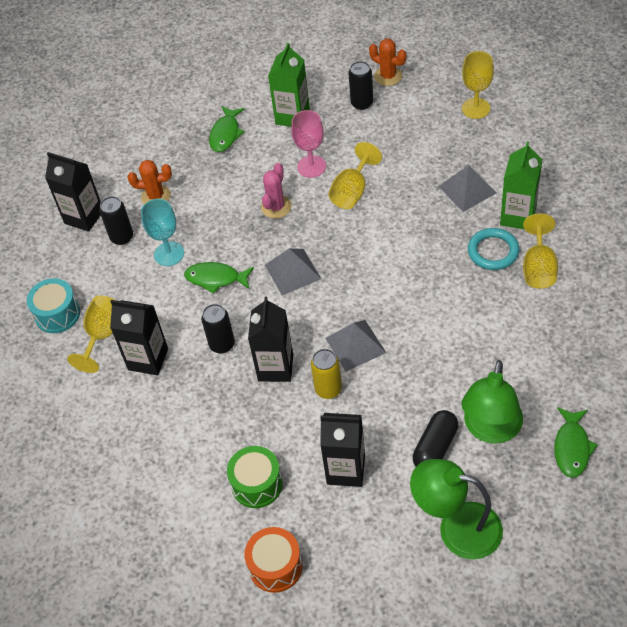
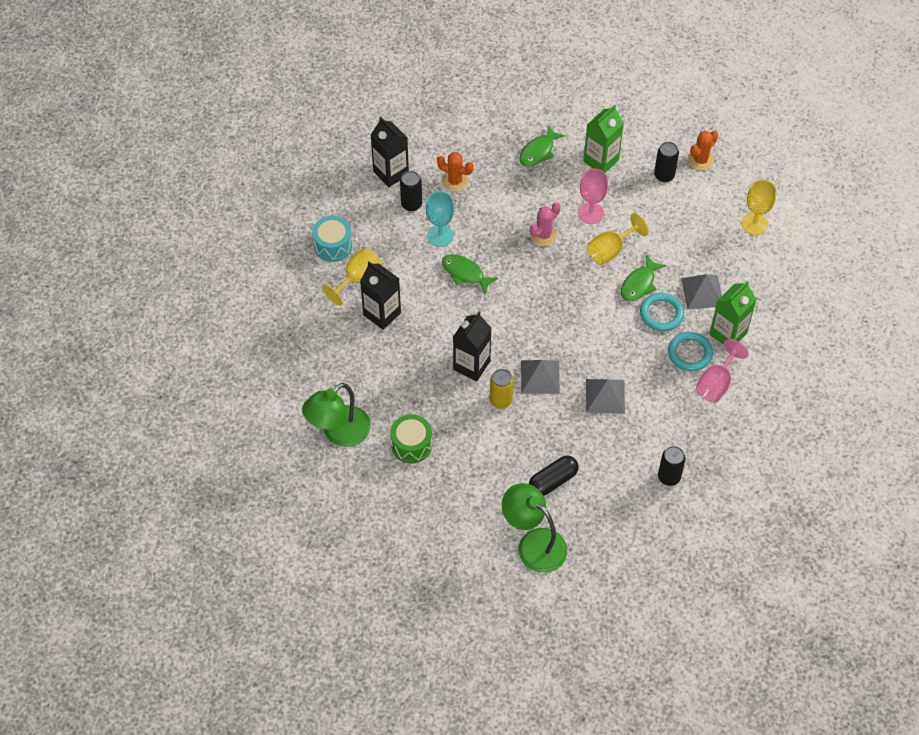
camera: 20 degrees right, 5 degrees up
(222, 344) = (442, 328): black can -> black can (669, 477)
(275, 566) = (393, 508): orange drum -> none
(292, 271) = (526, 295): grey pyramid -> grey pyramid (605, 396)
(346, 470) = (480, 465): black carton -> none
(388, 76) = (700, 160): orange cactus -> orange cactus turned 75 degrees clockwise
(440, 227) = (661, 314): none -> turquoise ring
(490, 430) = (600, 488): green lamp -> green lamp (339, 433)
(538, 268) = (716, 383): yellow goblet -> pink goblet
(572, 447) = (651, 529): green fish -> green fish (639, 284)

